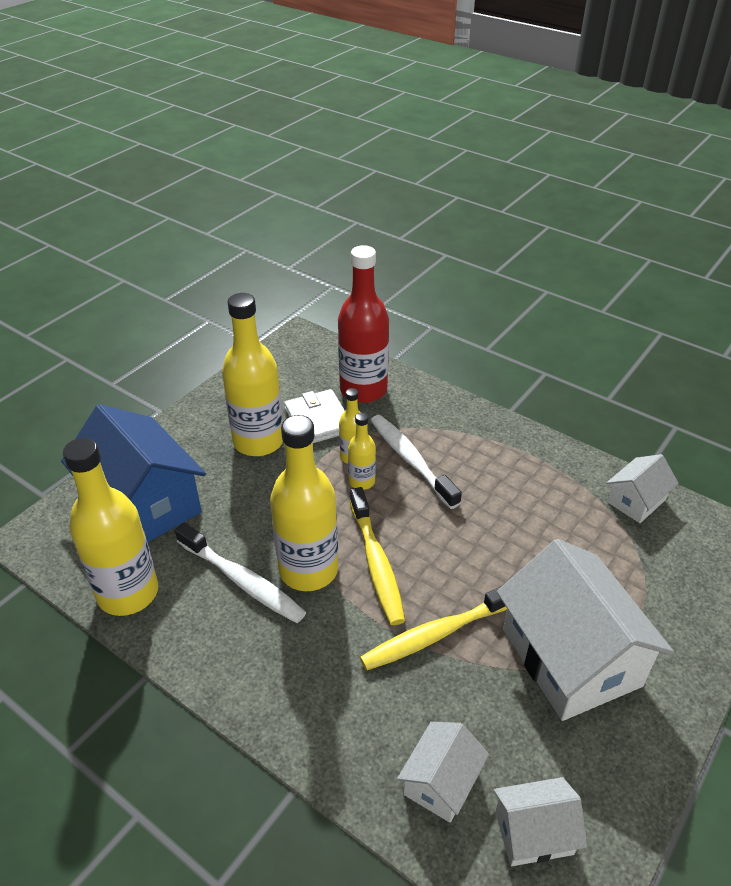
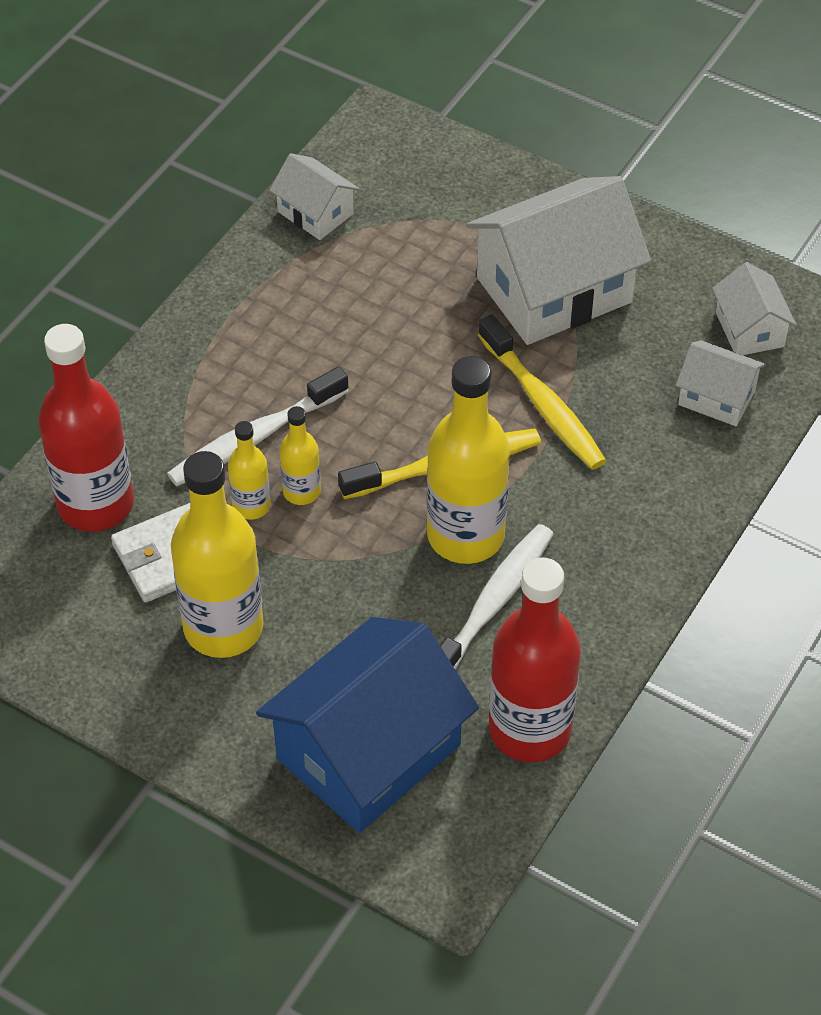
camera: 95 degrees left, 10 degrees up
(128, 593) = (529, 729): yellow bottle -> red bottle

